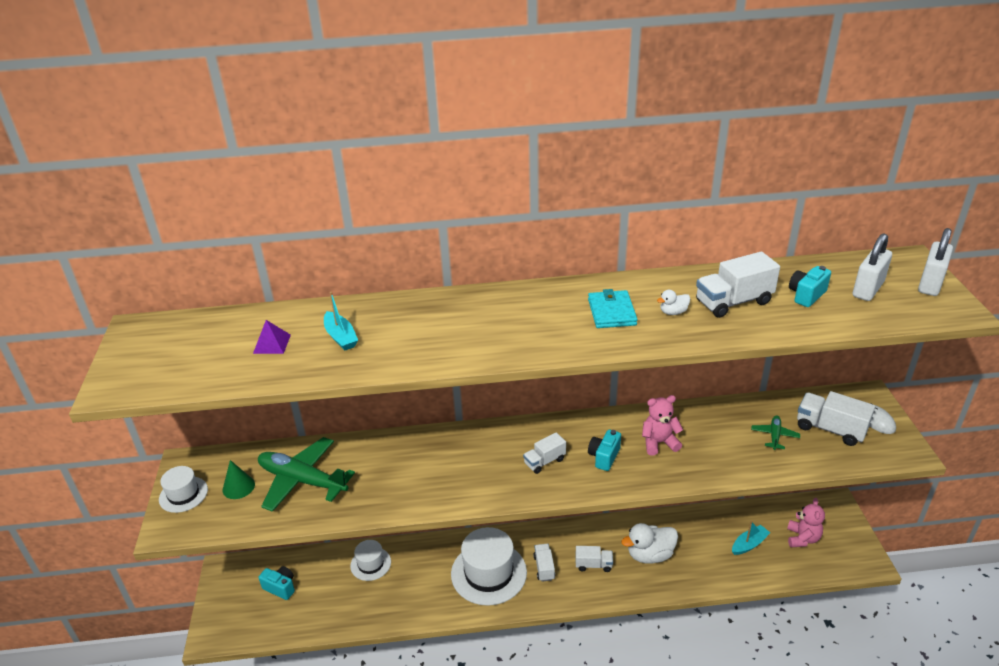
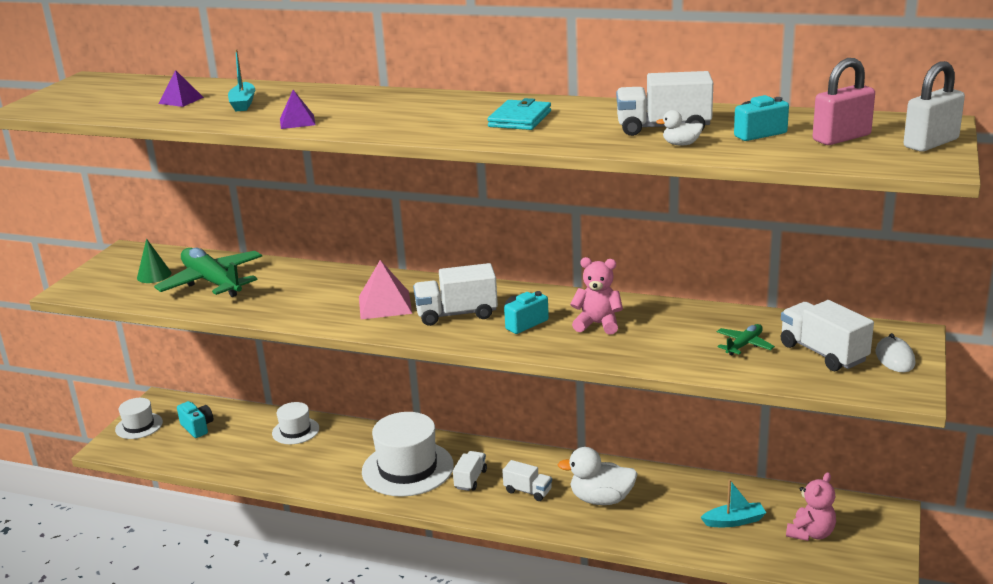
camera: 25 degrees right, 10 degrees down
(183, 494) = (104, 271): white hat -> white hat (139, 426)
(420, 354) = (297, 121): none -> purple pyramid
(478, 466) = (385, 304): none -> pink pyramid
(544, 461) = (456, 314): white truck -> white truck, size x1.62
(673, 312) = (585, 127): white duck -> white duck (681, 144)
(868, 289) = (841, 138): white padlock -> pink padlock

